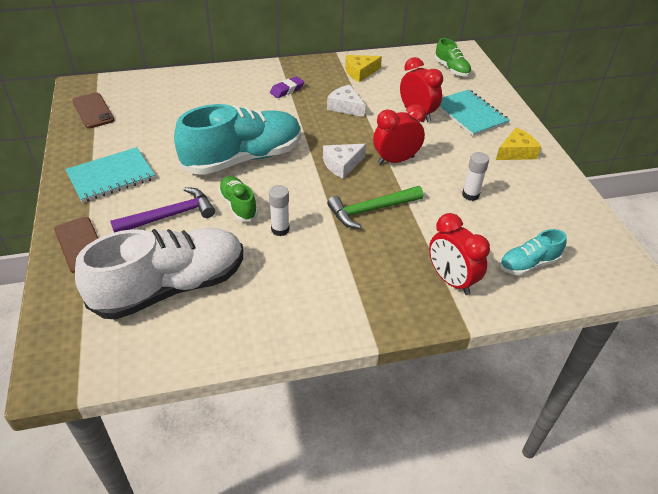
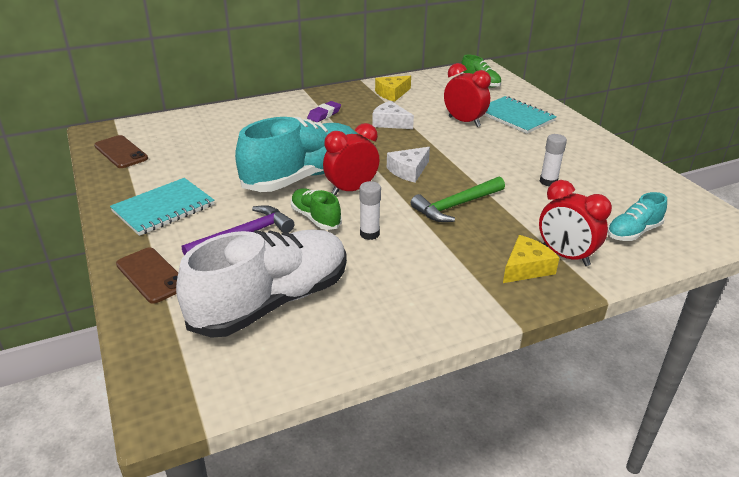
camera: 10 degrees left, 10 degrees down
(395, 160) = (461, 161): red clock -> red clock (351, 190)
(516, 152) = (574, 142): yellow cheese -> yellow cheese (526, 268)

